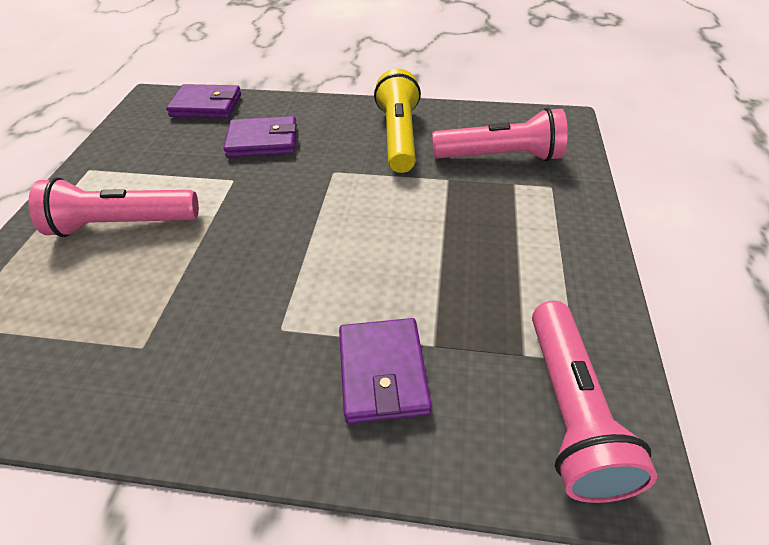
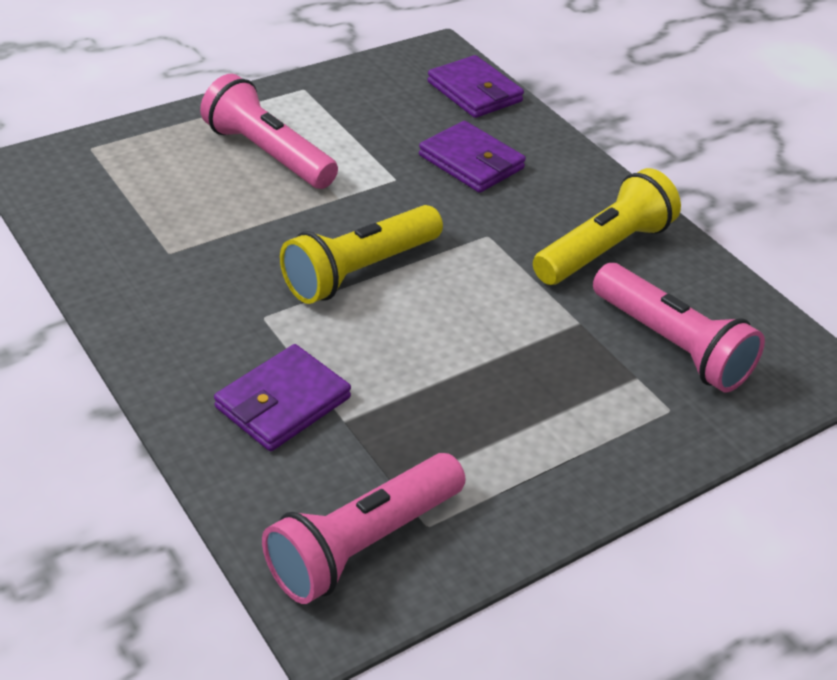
camera: 45 degrees right, 5 degrees down
(296, 247) = (360, 271): none -> yellow flashlight

